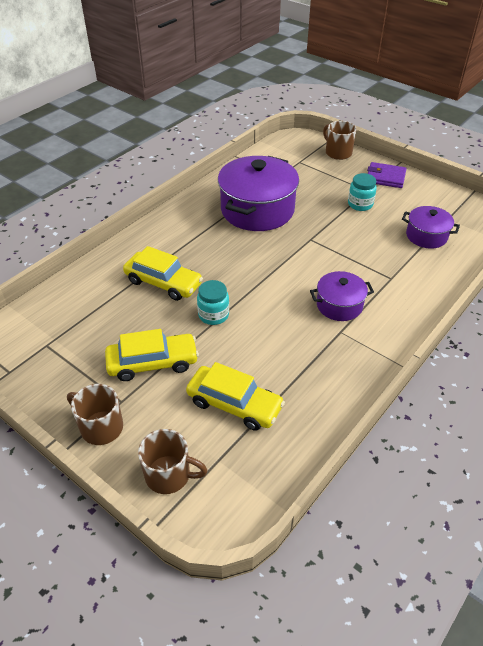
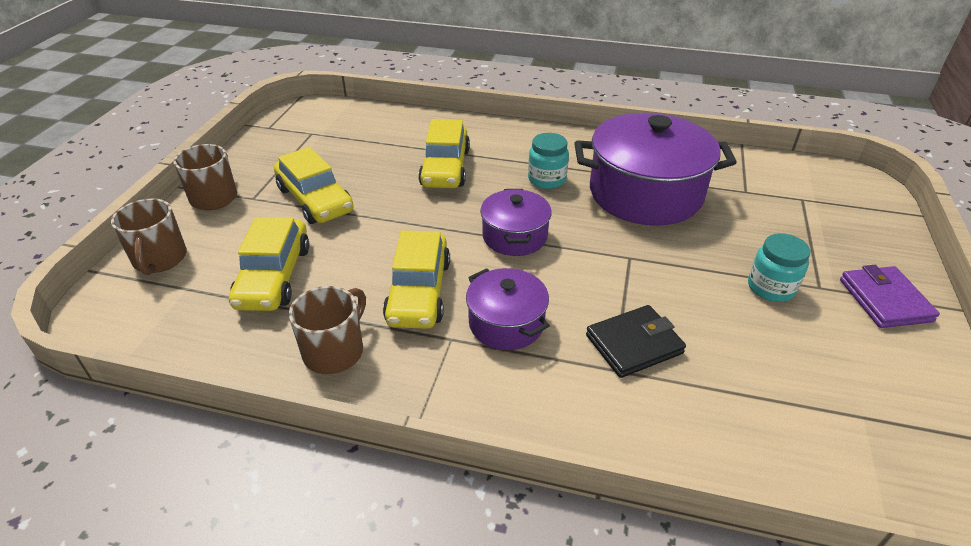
camera: 65 degrees right, 5 degrees down
(213, 315) = (414, 218): turquoise jar -> turquoise jar (547, 179)
(292, 334) = (419, 291): none -> yellow car
(337, 152) = (880, 229): brown mug -> brown mug (335, 351)
(377, 265) = (634, 344): none -> black wallet
(426, 236) = (774, 393): purple pot -> purple pot (514, 236)

